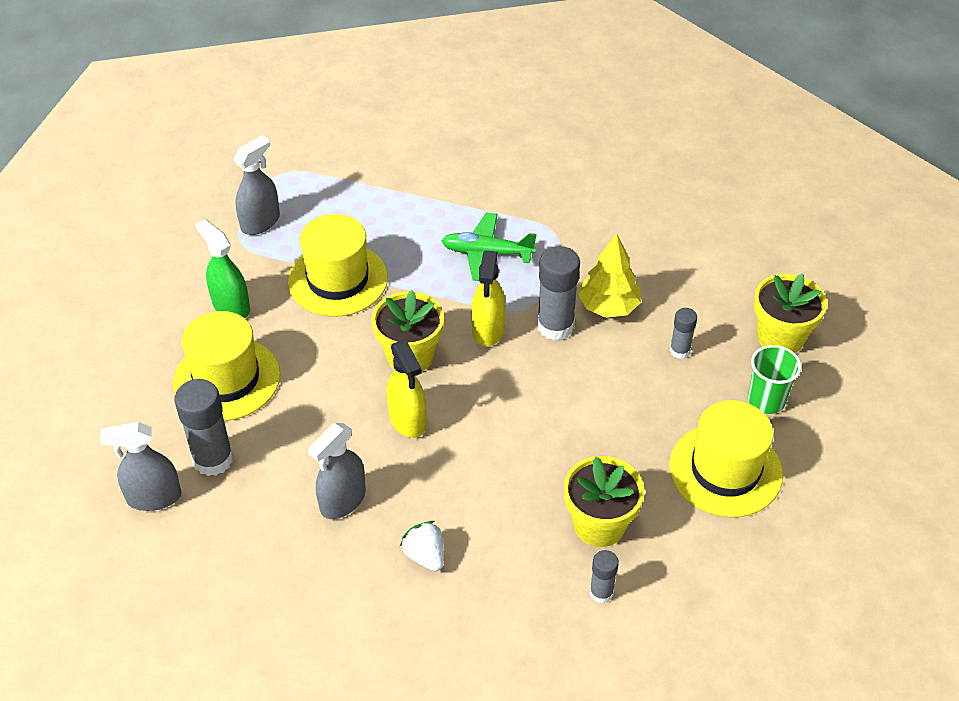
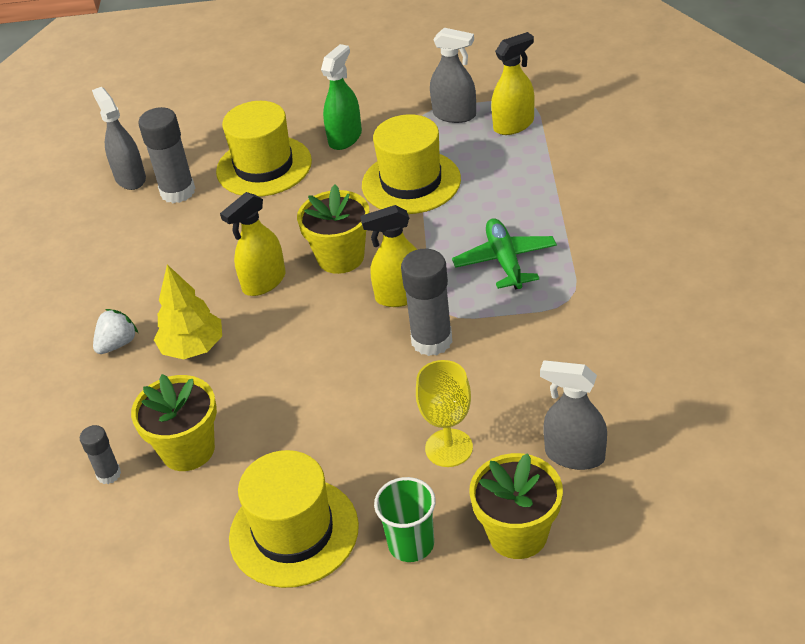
camera: 75 degrees right, 5 degrees down
(308, 190) = (514, 125): none -> yellow spray bottle
(342, 501) = (160, 276): grey spray bottle -> grey spray bottle (574, 455)
(608, 307) = (482, 372): yellow tree -> yellow tree (193, 348)
(680, 350) = (449, 448): grey glue stick -> yellow goblet

